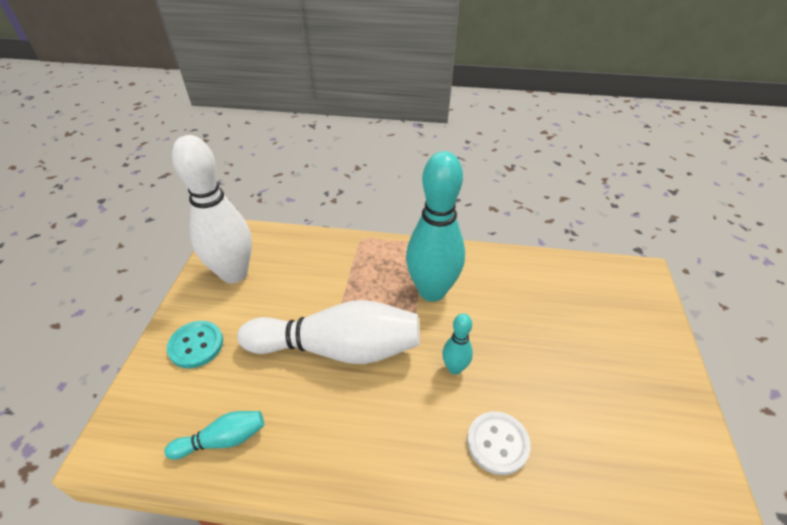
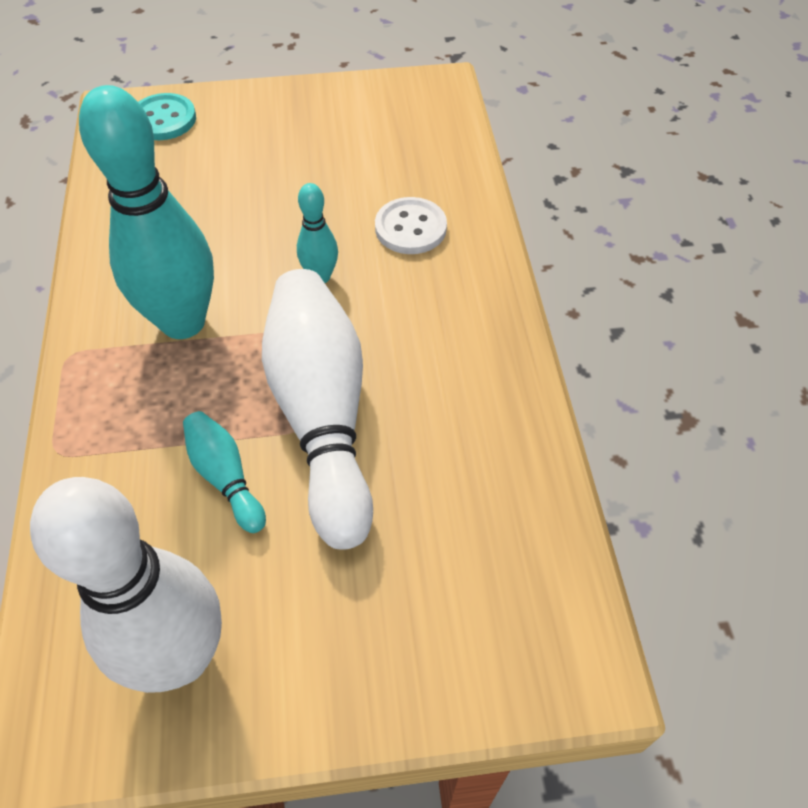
camera: 105 degrees left, 10 degrees up
(196, 345) = (371, 637): turquoise button -> turquoise button (163, 119)
(223, 440) = (513, 509): turquoise bowling pin -> turquoise bowling pin (225, 477)

